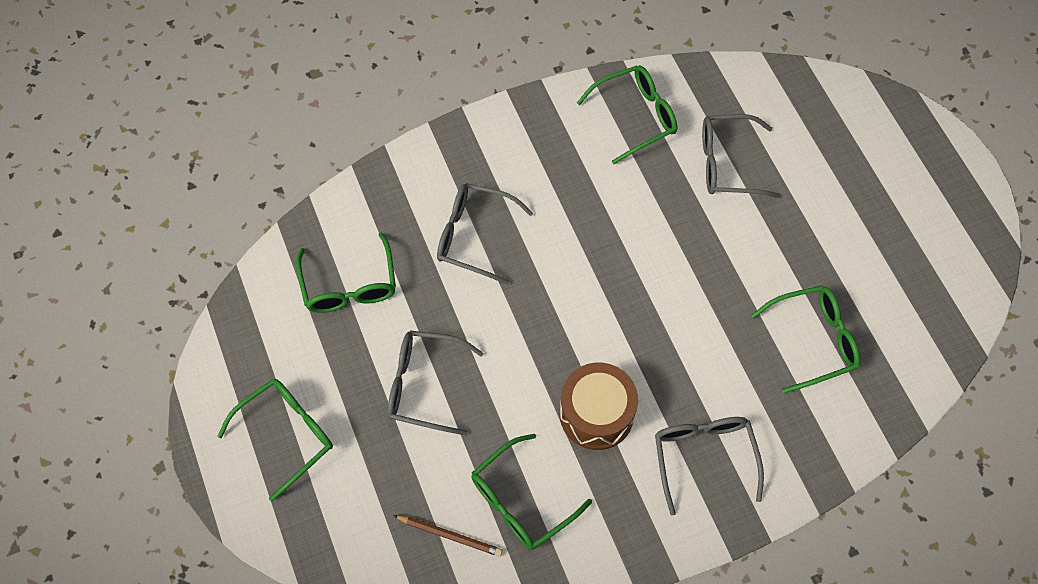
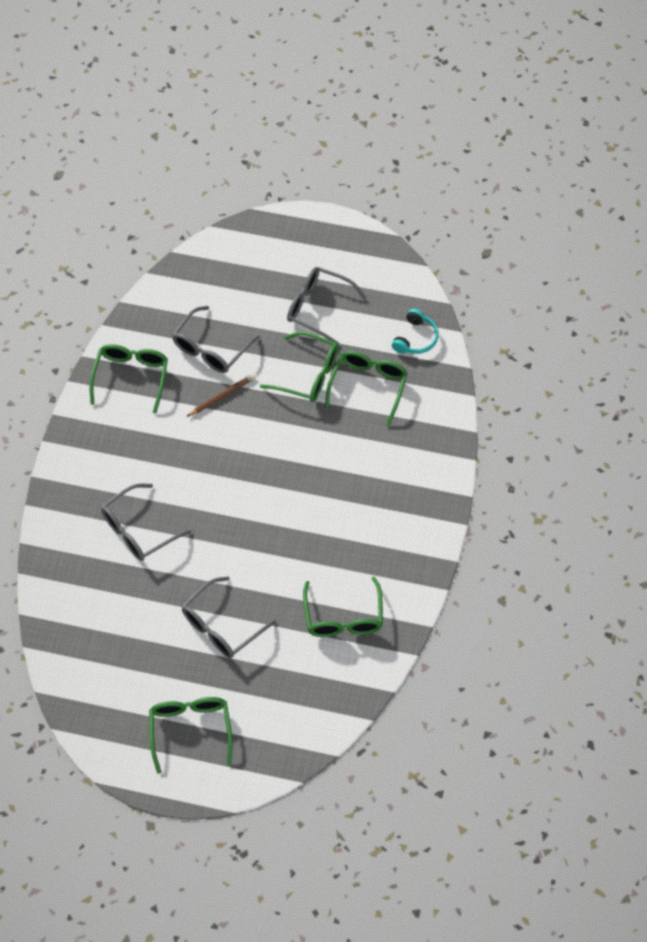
camera: 55 degrees left, 5 degrees down
(349, 284) = (111, 628): green glasses -> green glasses (307, 374)
(449, 536) = (334, 672): brown pencil -> brown pencil (222, 396)
(596, 414) = (320, 538): brown drum -> none
(704, 458) = (395, 497): grey glasses -> grey glasses (319, 308)
(912, 349) = (415, 338): none -> turquoise headphones

